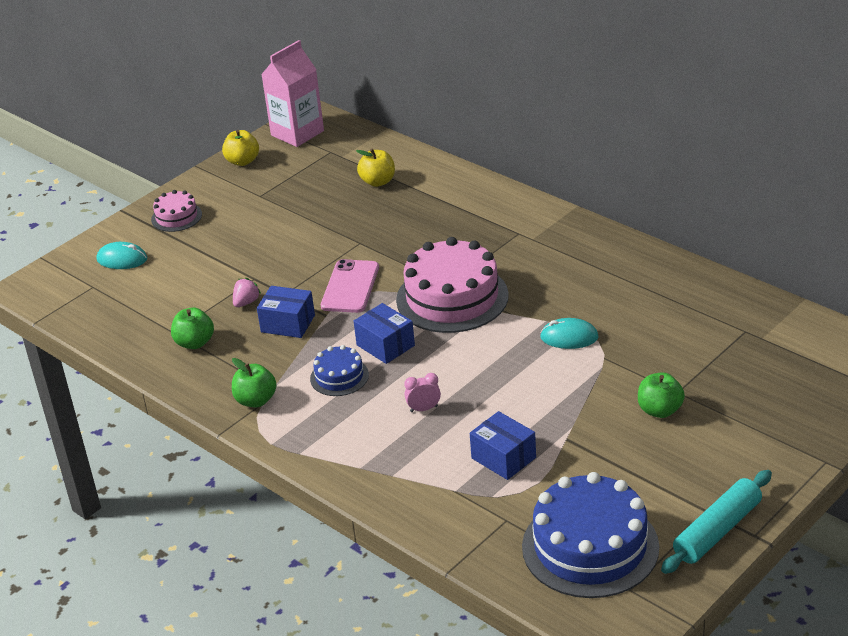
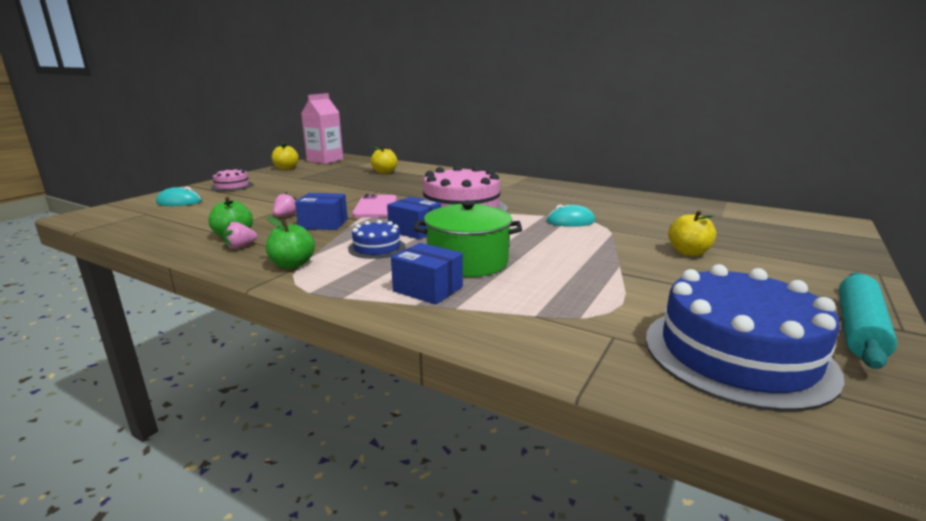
camera: 15 degrees left, 15 degrees down
(204, 365) = (240, 247): none -> pink strawberry
(424, 409) = (467, 262): pink clock -> green pot
(503, 458) = (570, 288): blue box -> blue box (428, 289)
(660, 410) = (688, 252): green apple -> yellow apple

